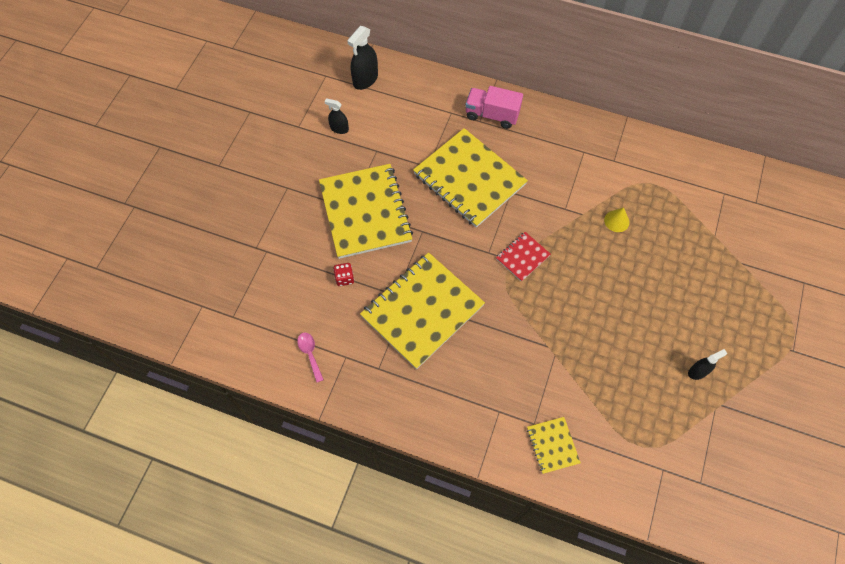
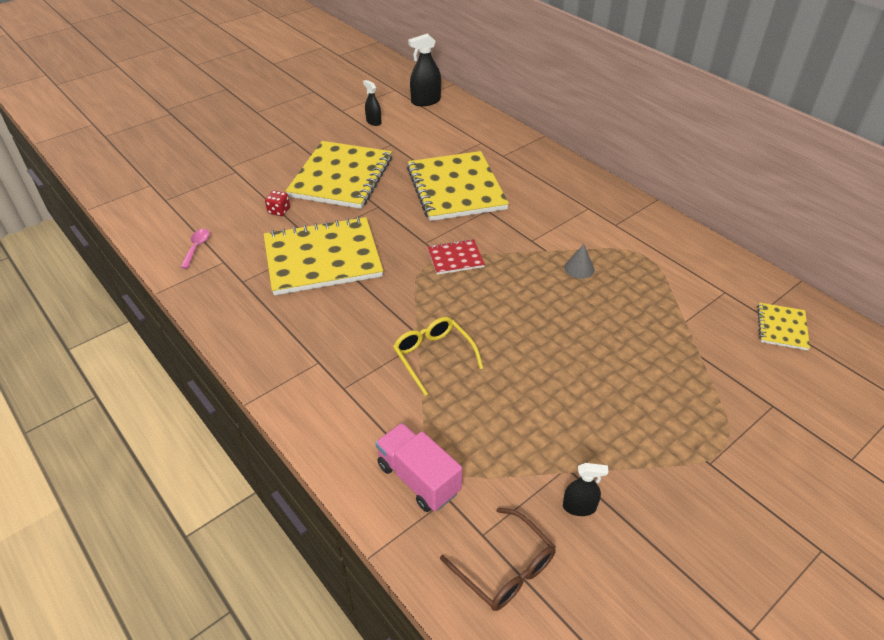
camera: 30 degrees right, 20 degrees down
(492, 115) = (518, 155): pink truck -> pink truck (418, 478)
(552, 445) = (345, 415): yellow notebook -> yellow notebook (782, 327)
(574, 361) = (433, 356): none -> yellow glasses
(616, 221) = (579, 268): yellow cone -> grey cone
(697, 372) = (567, 428): black spray bottle -> black spray bottle (579, 507)
(728, 498) = (505, 569): none -> brown glasses

